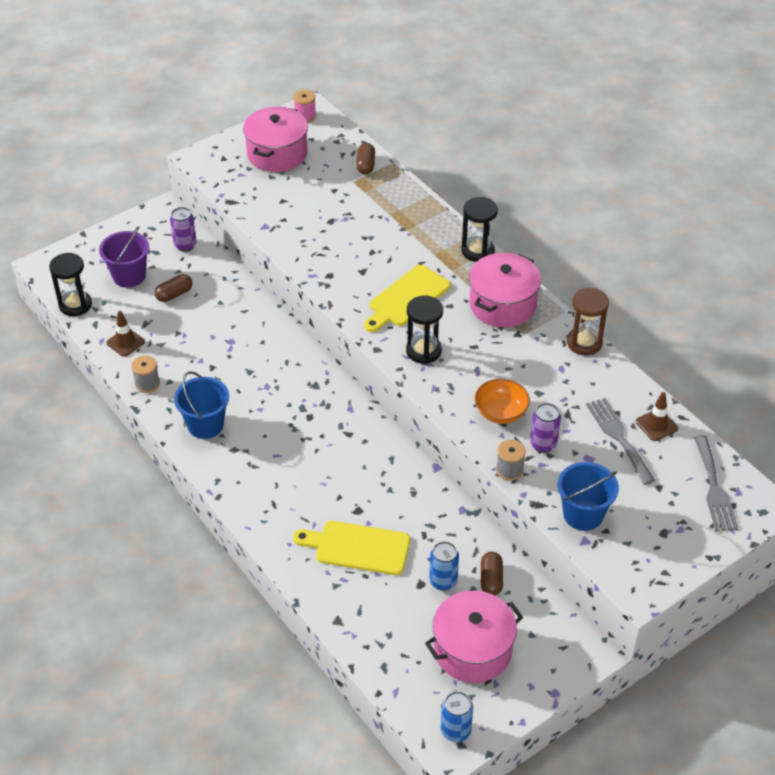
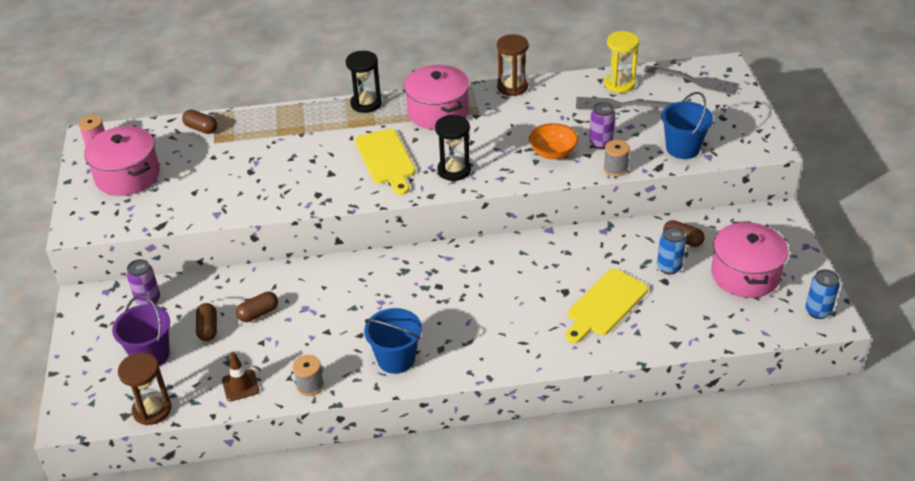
camera: 60 degrees left, 5 degrees down
(75, 305) = (152, 410): black hourglass -> brown hourglass
(208, 316) = (258, 313): none -> brown capsule
(656, 425) = (619, 84): brown traffic cone -> yellow hourglass

